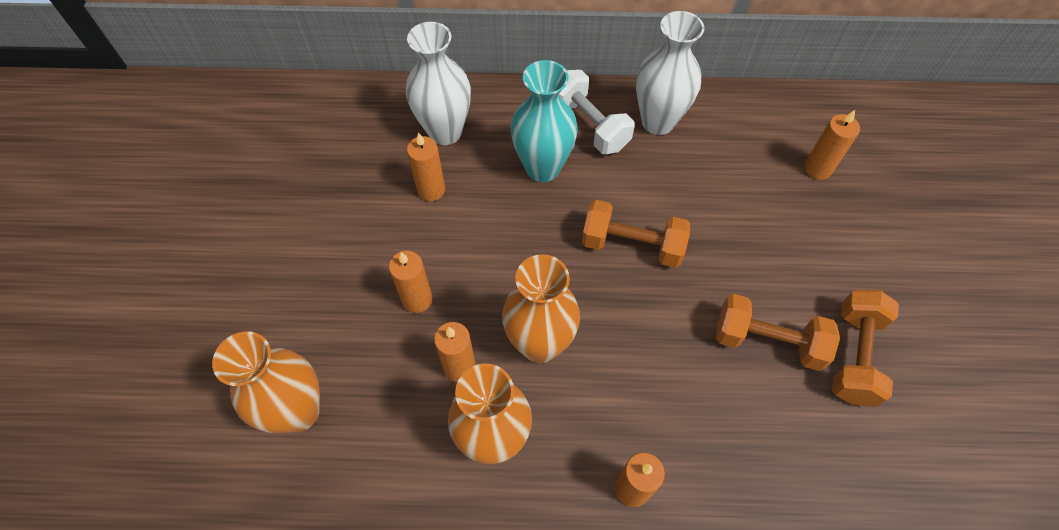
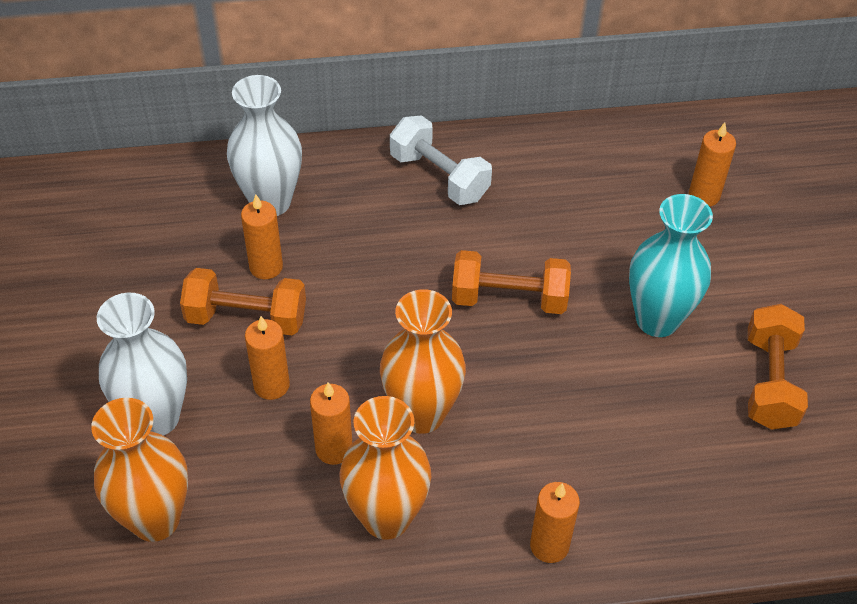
camera: 10 degrees left, 10 degrees down
(542, 168) = (393, 229): turquoise vase -> turquoise vase (657, 320)
(658, 121) = (517, 165): white vase -> white vase (156, 418)
(767, 341) = (674, 379): orange dumbbell -> orange dumbbell (246, 318)

